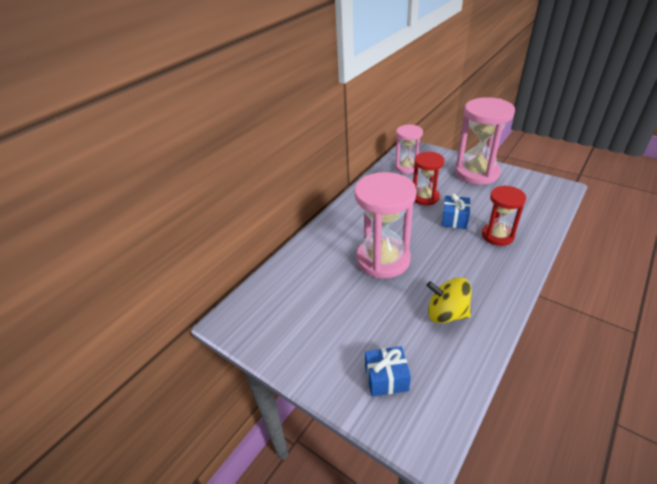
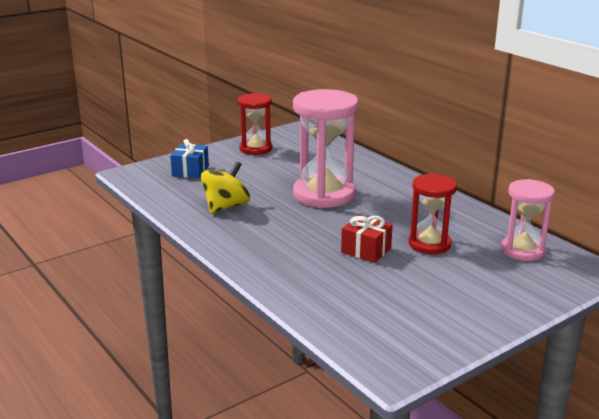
camera: 105 degrees right, 15 degrees down
(454, 219) = (366, 250): blue gift -> red gift
(476, 173) = (479, 304): pink hourglass -> none
(497, 235) = (313, 268): red hourglass -> red hourglass (256, 149)

